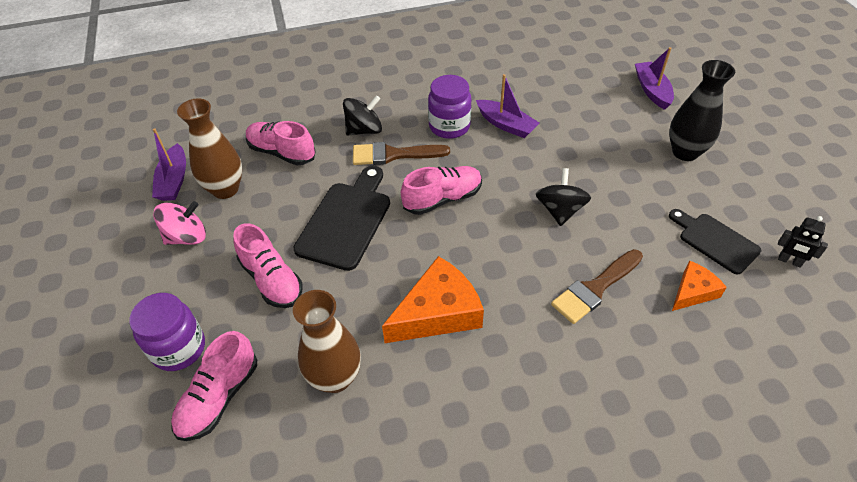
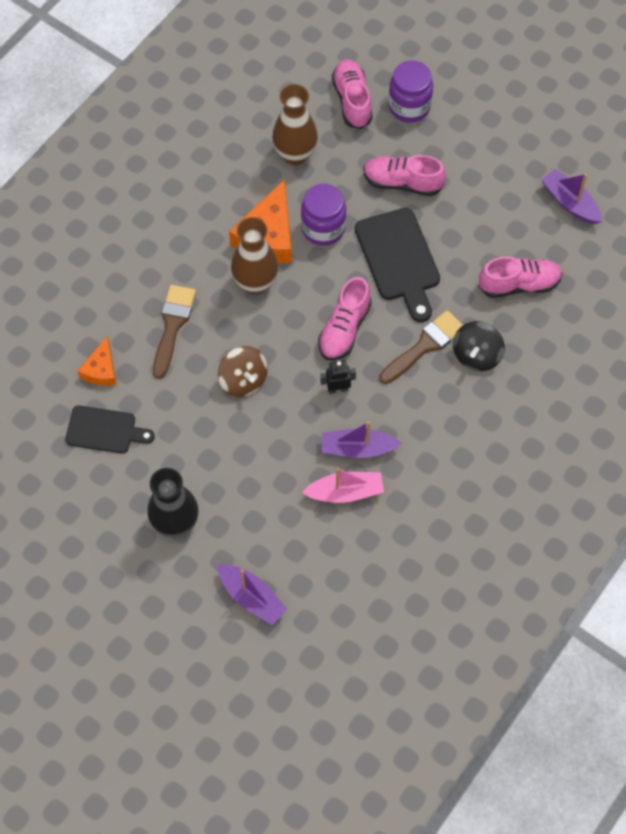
camera: 140 degrees right, 15 degrees up
(187, 237) = (499, 170): pink spinning top -> none
(225, 189) = (521, 223): brown vase -> brown vase (255, 283)
(449, 126) = (406, 411): purple jar -> purple jar (323, 228)
(538, 108) = (345, 492): none -> pink boat
(560, 210) = (243, 380): black spinning top -> brown spinning top
(789, 261) = (40, 447): black robot -> black robot (338, 389)

